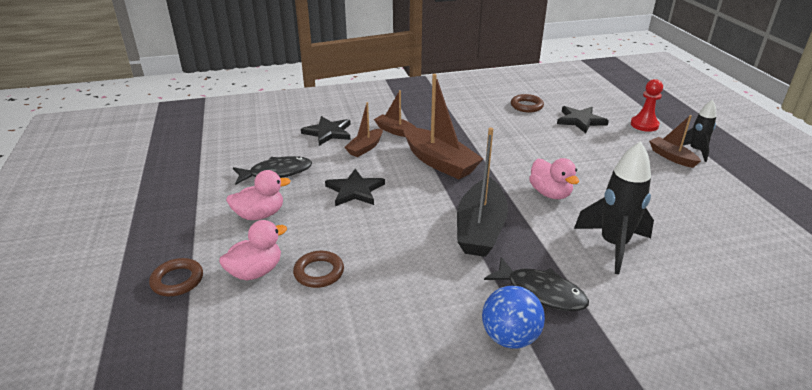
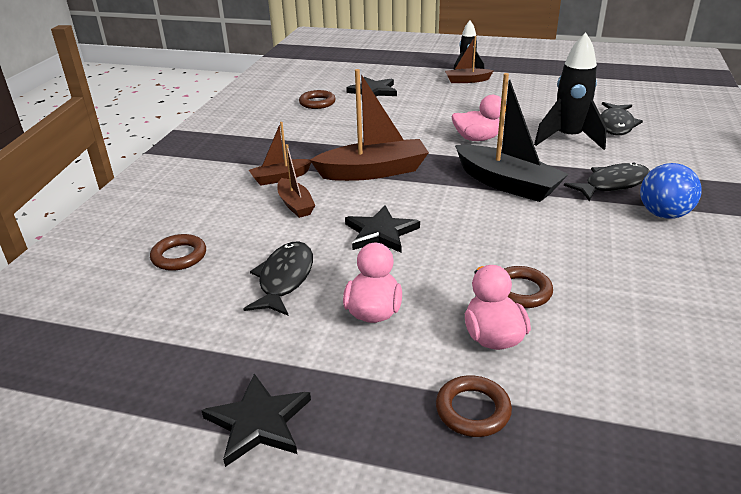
camera: 60 degrees left, 0 degrees up
(279, 132) = (179, 256): none -> brown ring
(328, 132) = (228, 220): black star -> black star (258, 422)
(644, 125) = (409, 73): red pawn -> none
(690, 272) = (616, 125): none -> black fish

